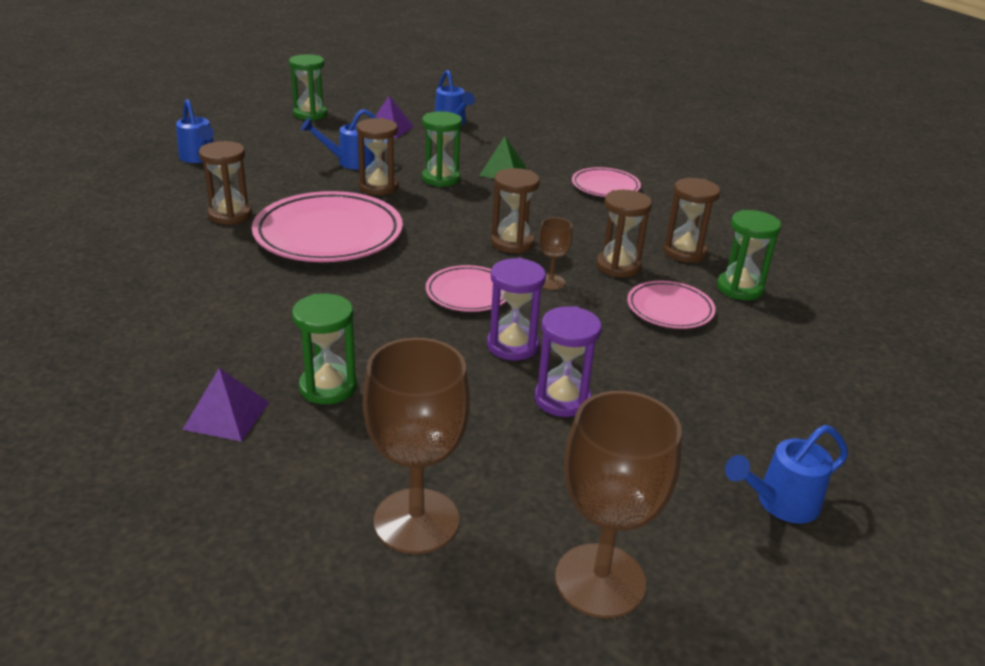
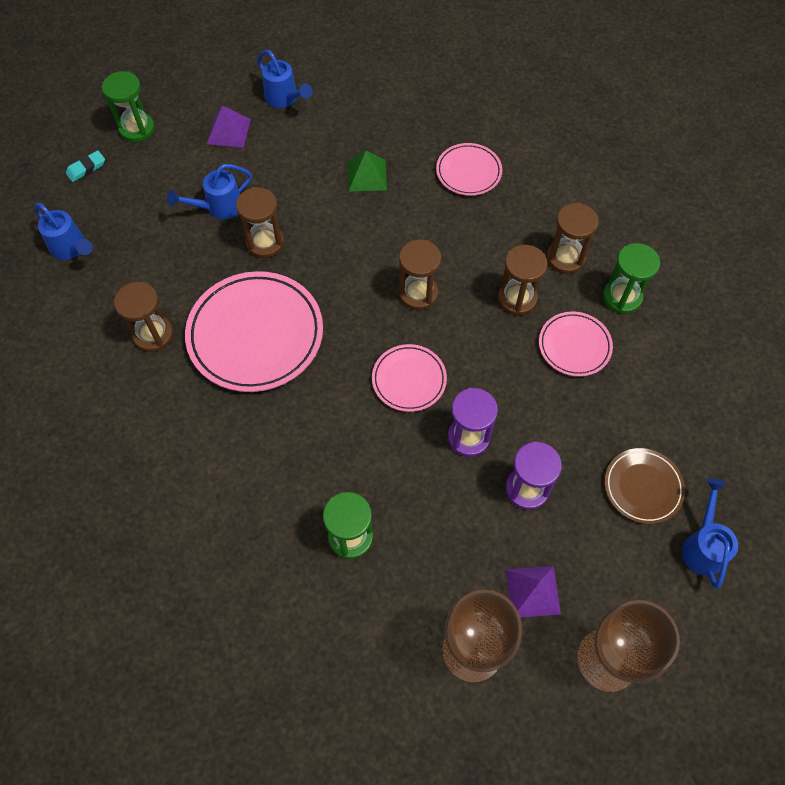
camera: 15 degrees left, 30 degrees up
(226, 415) = (291, 595): purple pyramid -> purple pyramid (533, 591)
(250, 124) = (86, 168): none -> turquoise eraser
(441, 179) = (316, 208): green hourglass -> none
(550, 282) = (469, 341): brown goblet -> none
(713, 432) = (643, 487): none -> brown plate
(780, 503) = (703, 546): blue watering can -> blue watering can turned 135 degrees clockwise

